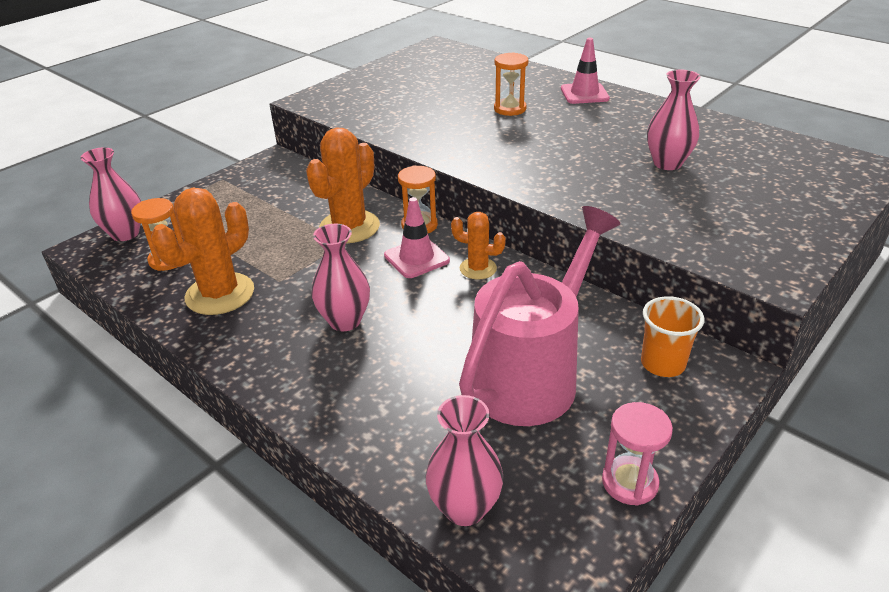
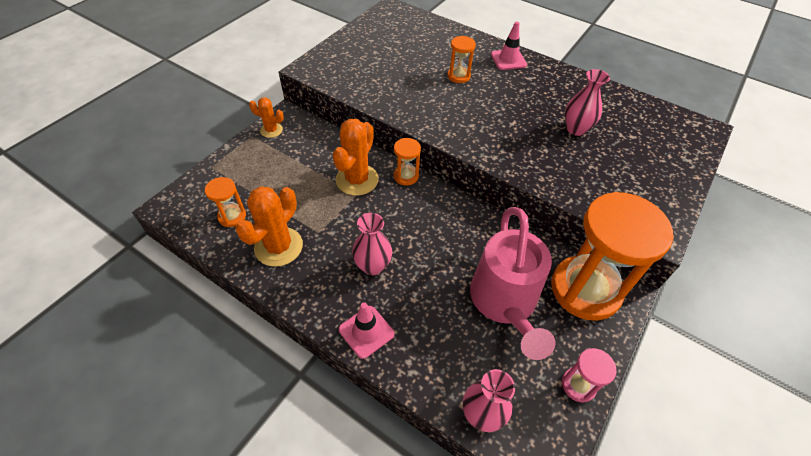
camera: 10 degrees left, 15 degrees up
(125, 234) = (192, 192): pink vase -> none
(416, 258) = (410, 207): pink traffic cone -> pink traffic cone (366, 331)
(478, 268) = (453, 214): orange cactus -> orange cactus (271, 130)
(532, 374) = (505, 303): pink watering can -> pink watering can turned 150 degrees clockwise
(662, 364) = (585, 289): orange cup -> orange hourglass

